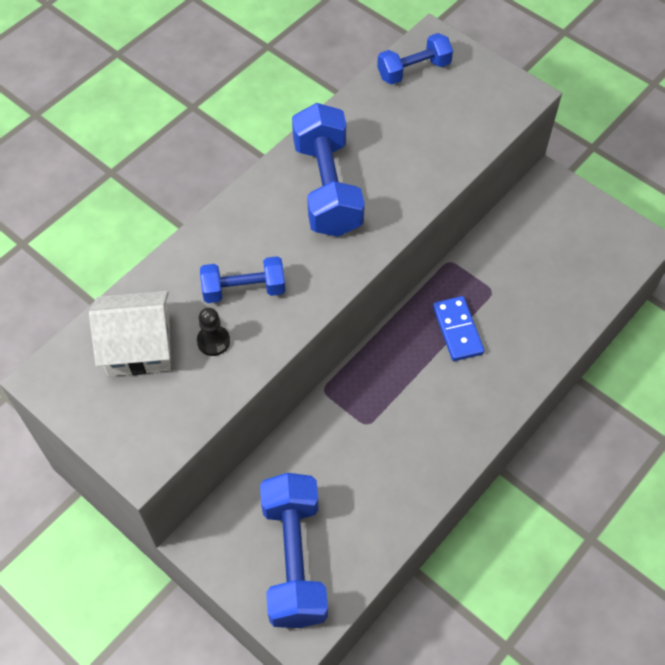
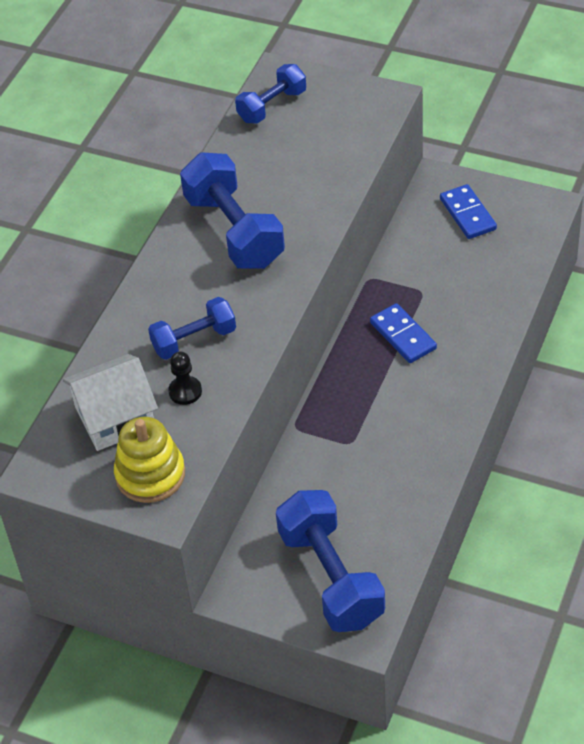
camera: 15 degrees left, 10 degrees down
(145, 419) = (150, 474): none -> yellow stacking toy
(564, 225) = (467, 214): none -> blue domino

